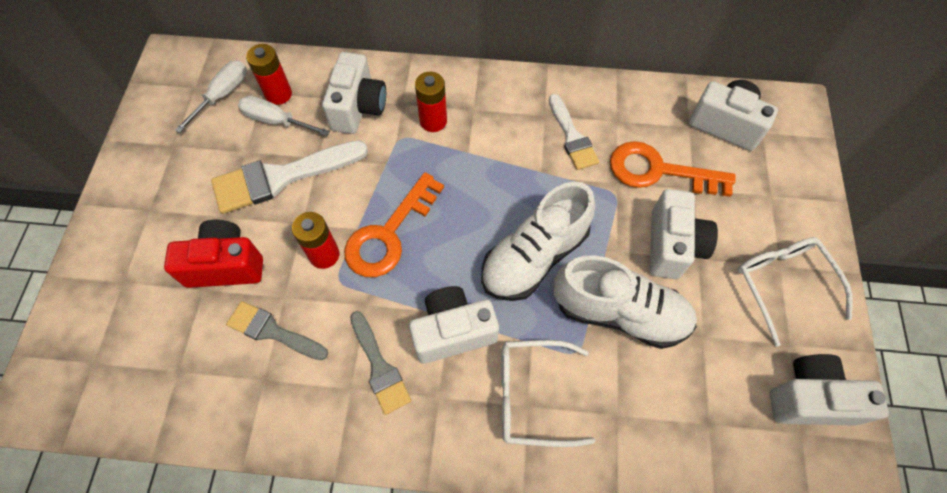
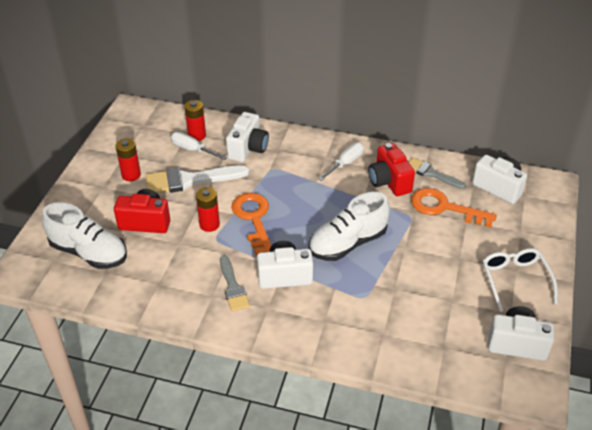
camera: 10 degrees right, 20 degrees down
(222, 95) = (160, 132): white screwdriver -> white screwdriver (345, 163)
(272, 331) = (168, 260): grey brush -> grey brush (431, 173)
(389, 234) = (254, 219): orange key -> orange key turned 120 degrees clockwise
(433, 121) = (296, 162): red battery -> red battery (131, 175)
(533, 395) = (329, 315): white glasses -> none
(572, 137) = (389, 181): white brush -> red camera
(619, 313) = (398, 280): white shoe -> white shoe (89, 252)
(672, 245) = (443, 249): white camera -> none

